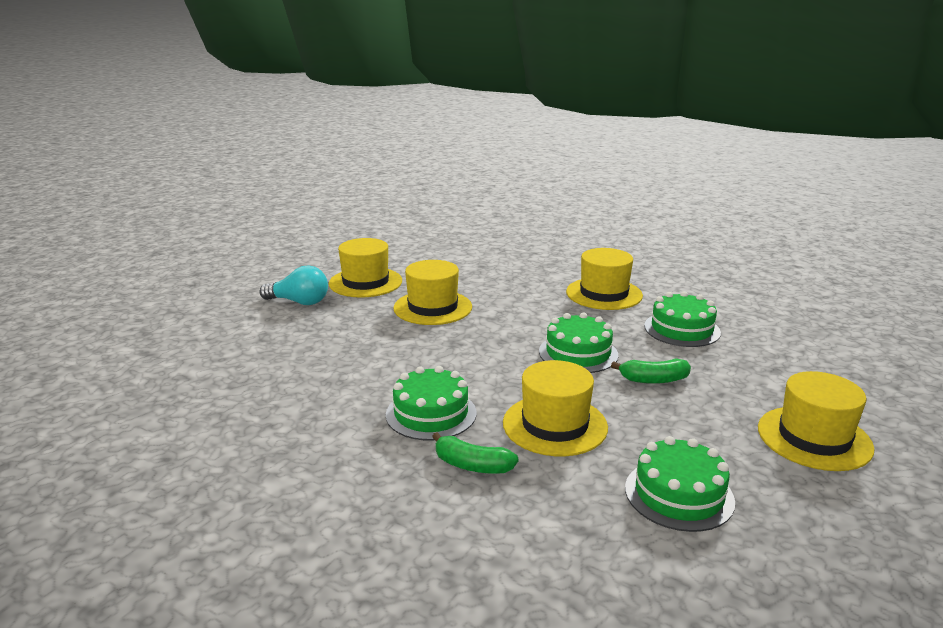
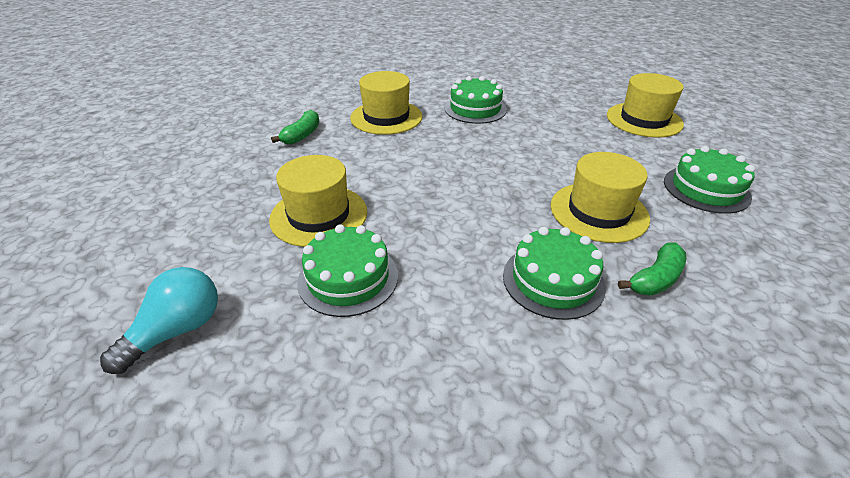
camera: 65 degrees left, 15 degrees up
(365, 282) = (190, 249): yellow hat -> none
(578, 353) = (483, 162): green cake -> green cake (348, 278)
(653, 380) = (546, 145): green banana -> green banana (302, 135)

